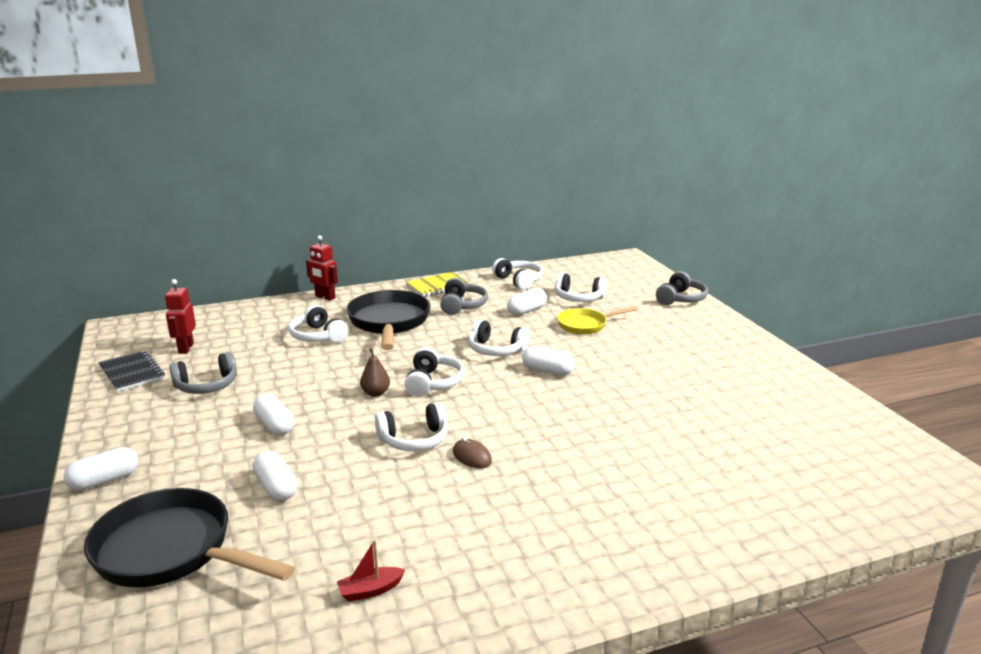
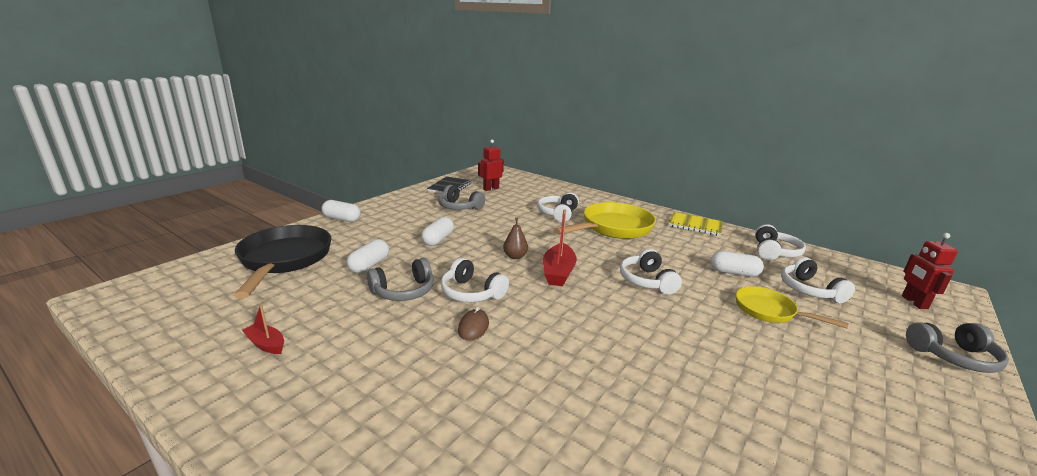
camera: 55 degrees right, 0 degrees up
(325, 297) = (608, 199): red robot -> red robot (914, 302)
(389, 322) = (613, 228): black pan -> yellow pan
(433, 383) = (558, 272): white headphones -> red boat
(462, 305) = (687, 244): grey headphones -> grey headphones (404, 291)
(548, 371) = (654, 318): white capsule -> none

